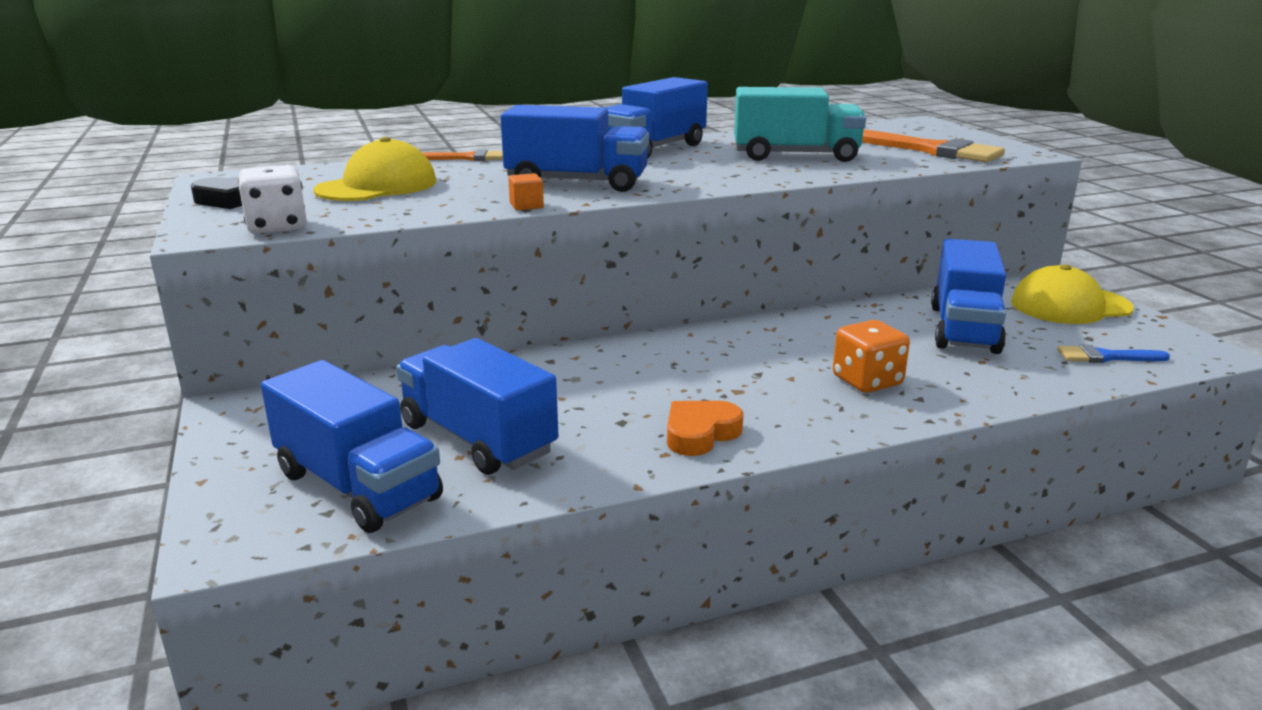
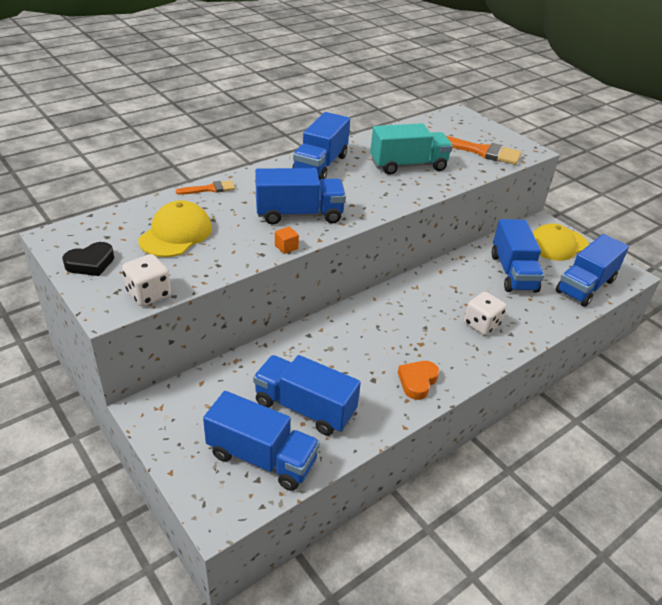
camera: 20 degrees left, 15 degrees up
(867, 381) = (481, 324): orange dice -> white dice
(1105, 357) = (585, 286): blue brush -> blue truck

